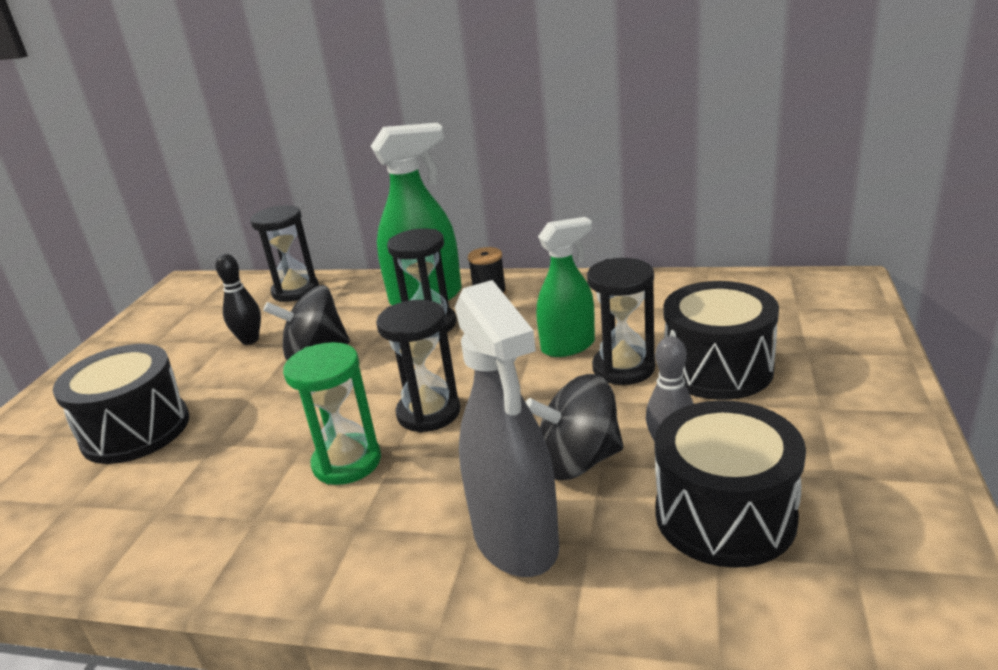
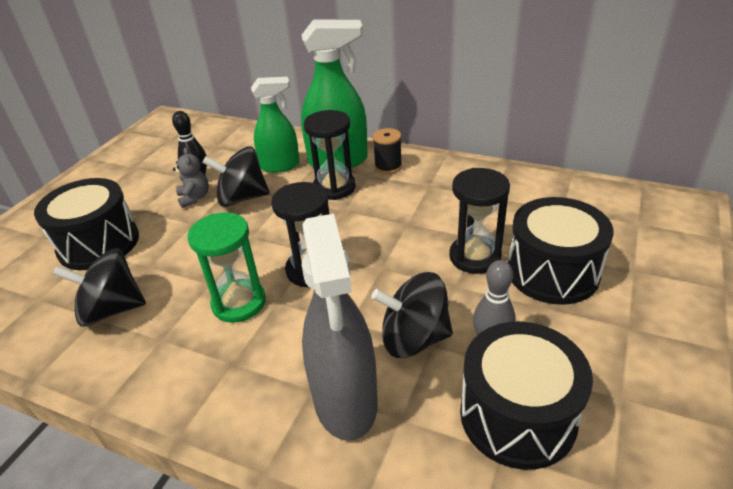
camera: 10 degrees right, 10 degrees up
(178, 498) = (112, 309): none -> black spinning top
(252, 361) = (194, 198): none -> grey teddy bear
(295, 291) = (242, 139): black hourglass -> none
(568, 346) = (436, 227): green spray bottle -> green spray bottle (280, 166)

